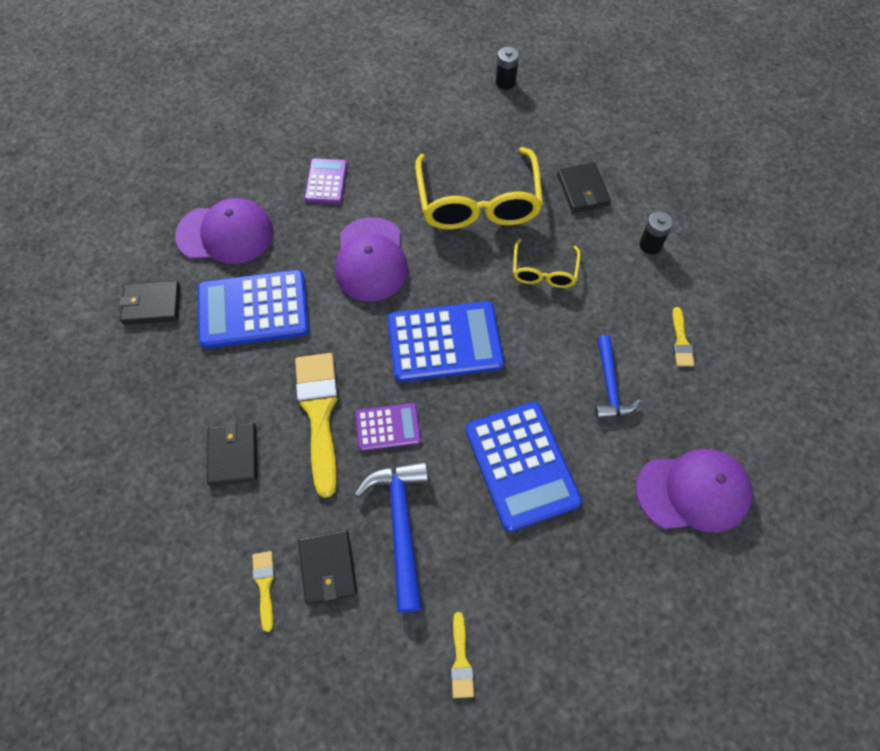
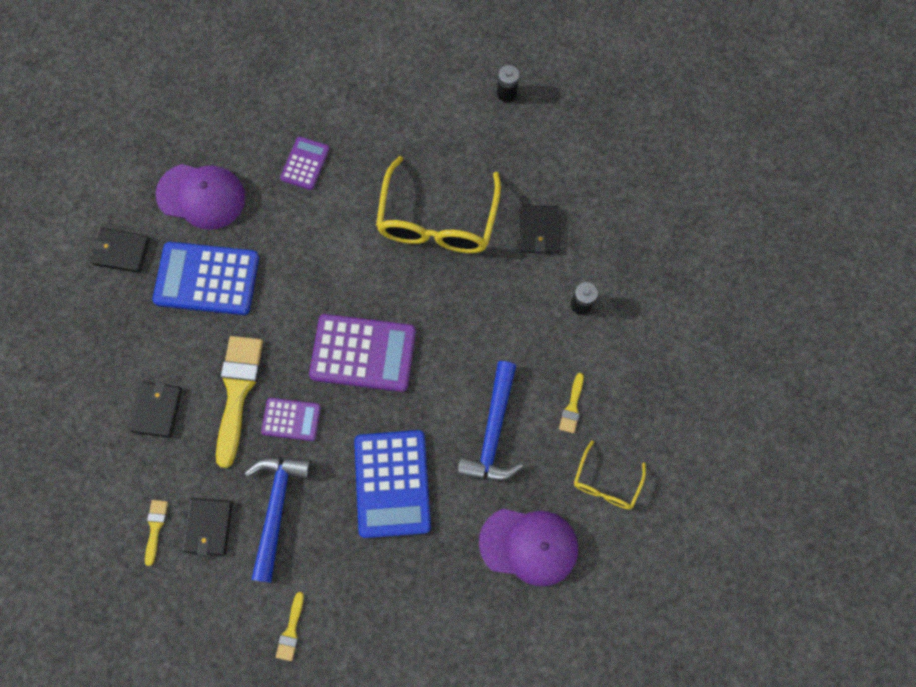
camera: 15 degrees right, 10 degrees up
(371, 260) = (322, 255): purple cap -> none
(444, 342) = (363, 353): blue calculator -> purple calculator
(544, 272) = (474, 307): yellow glasses -> yellow glasses (606, 483)
(610, 386) = (493, 432): blue hammer -> blue hammer, size x1.52

